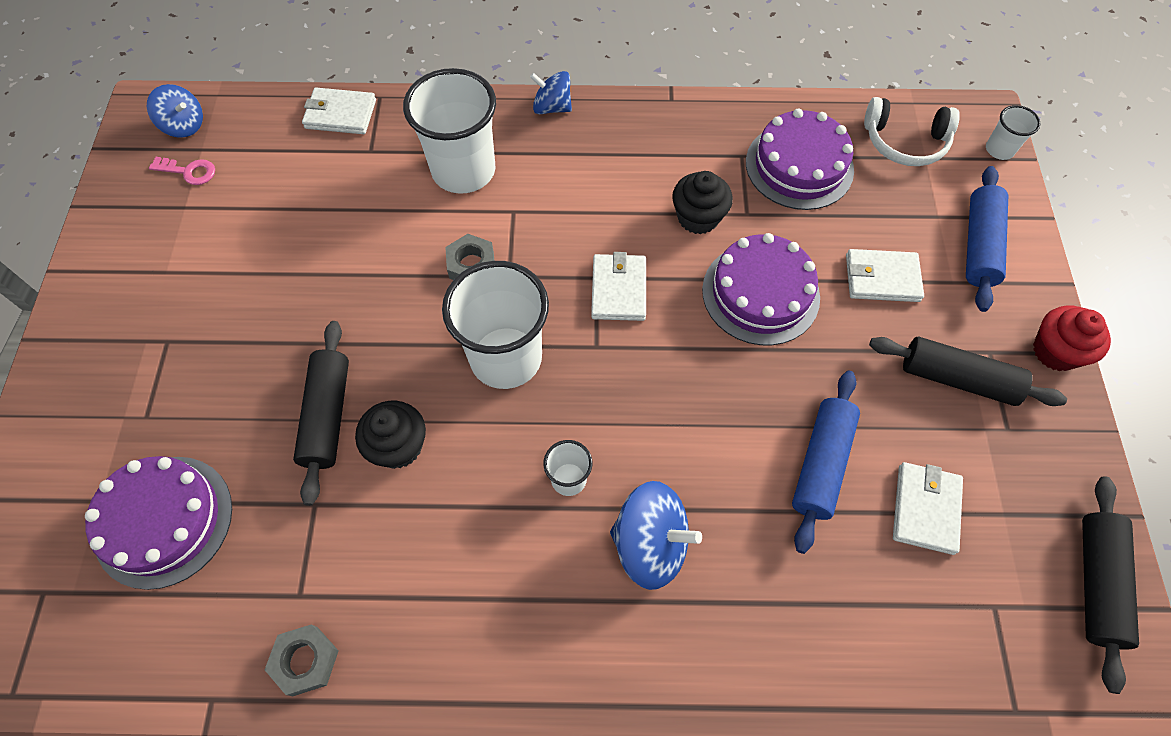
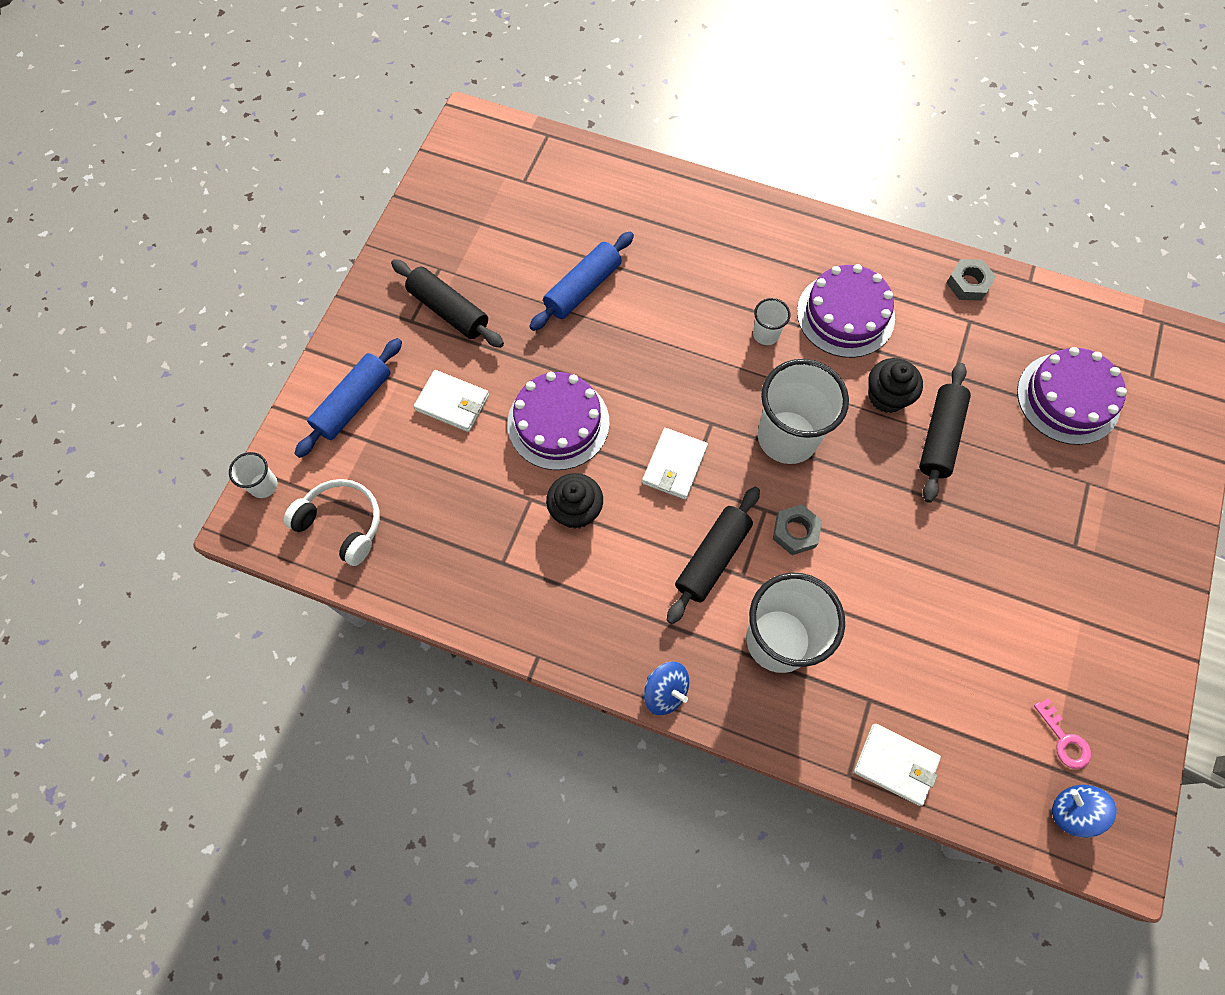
camera: 160 degrees left, 5 degrees up
(189, 171) = (1064, 739): pink key -> pink key turned 150 degrees counterclockwise
(650, 544) = (723, 278): blue spinning top -> none
(799, 166) = (455, 532): purple cake -> purple cake (845, 315)
(925, 509) = (530, 241): white wallet -> none
(1055, 351) = (363, 306): red cupcake -> none
(1096, 583) = (452, 173): black rolling pin -> black rolling pin (712, 558)

